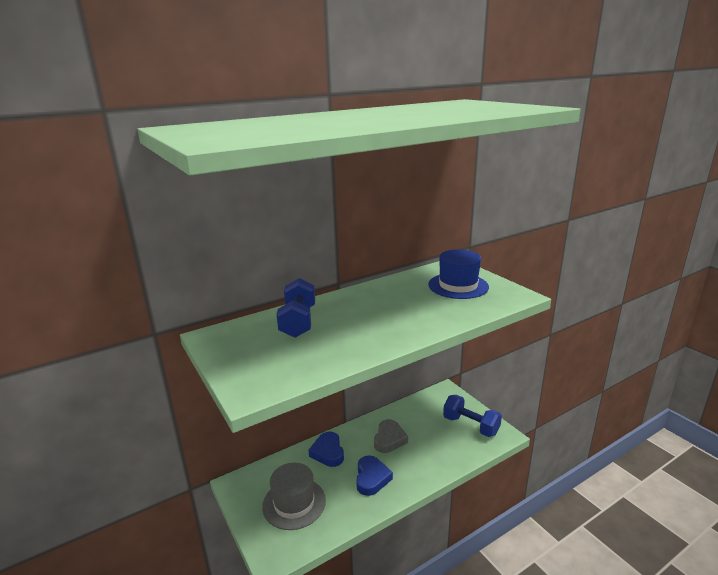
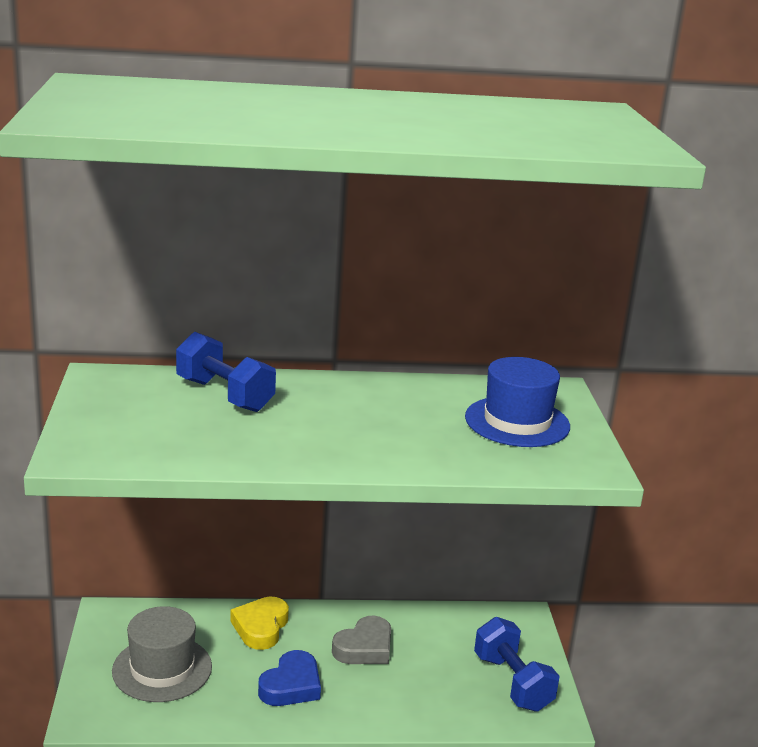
camera: 25 degrees right, 0 degrees up
(298, 322) = (224, 395): blue dumbbell -> blue dumbbell turned 75 degrees counterclockwise
(328, 452) = (261, 627): blue heart -> yellow heart

